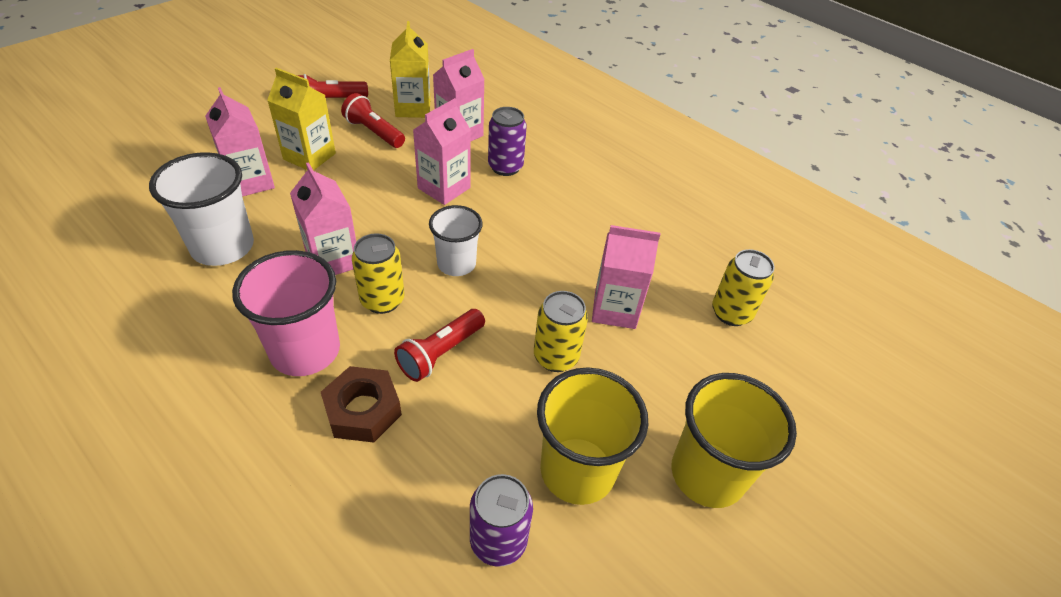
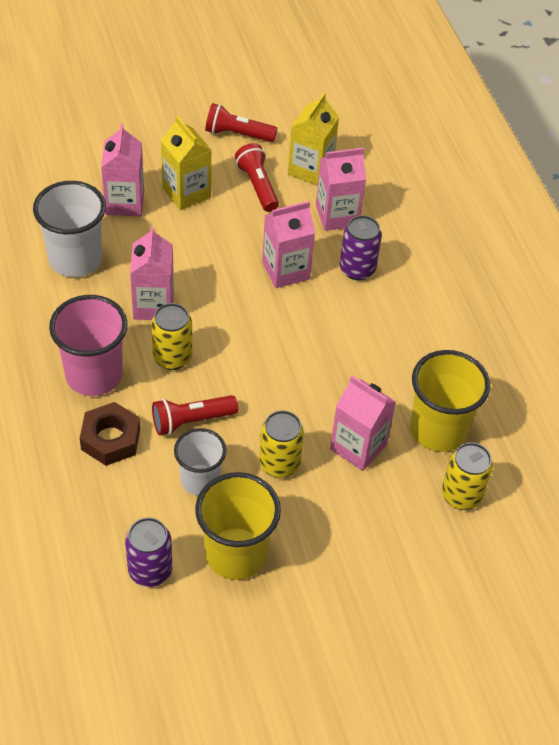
camera: 30 degrees right, 5 degrees up
(456, 264) = (250, 350): white cup -> white cup (200, 480)
(707, 474) = (332, 604): yellow cup -> yellow cup (438, 429)

